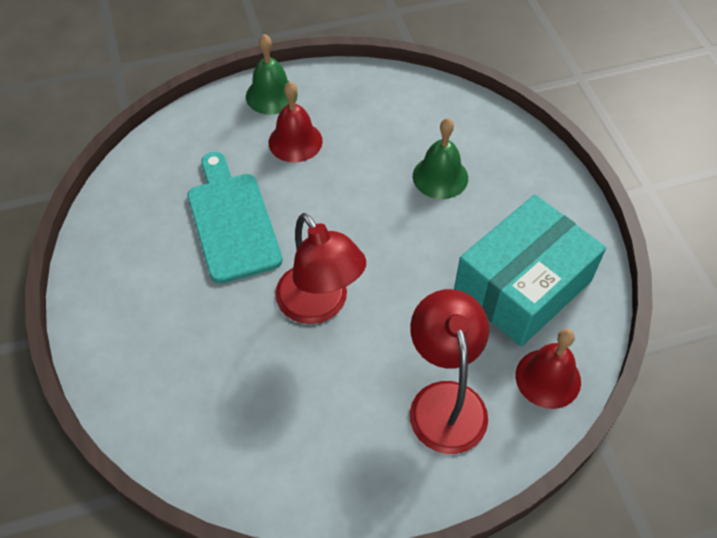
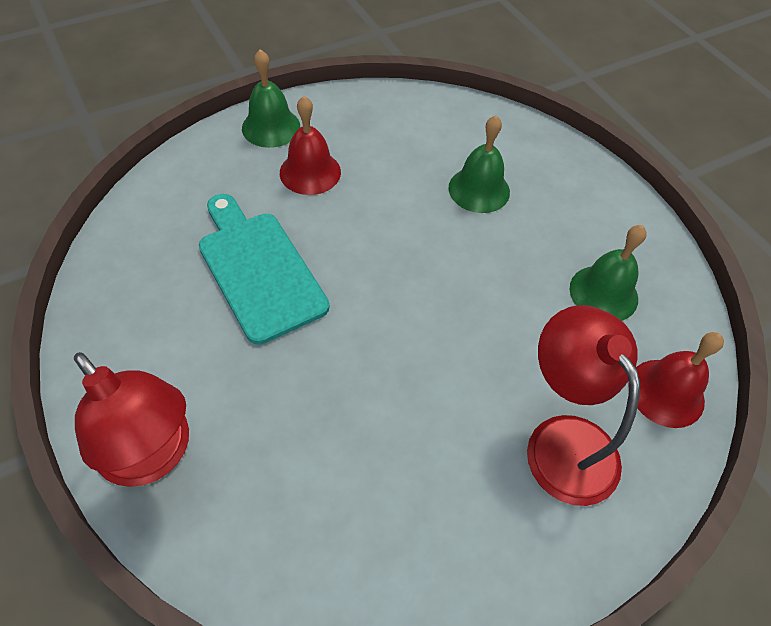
camera: 15 degrees left, 0 degrees up
(319, 305) = (386, 351): red lamp -> red lamp (154, 456)
(522, 285) = (603, 293): turquoise box -> green bell

